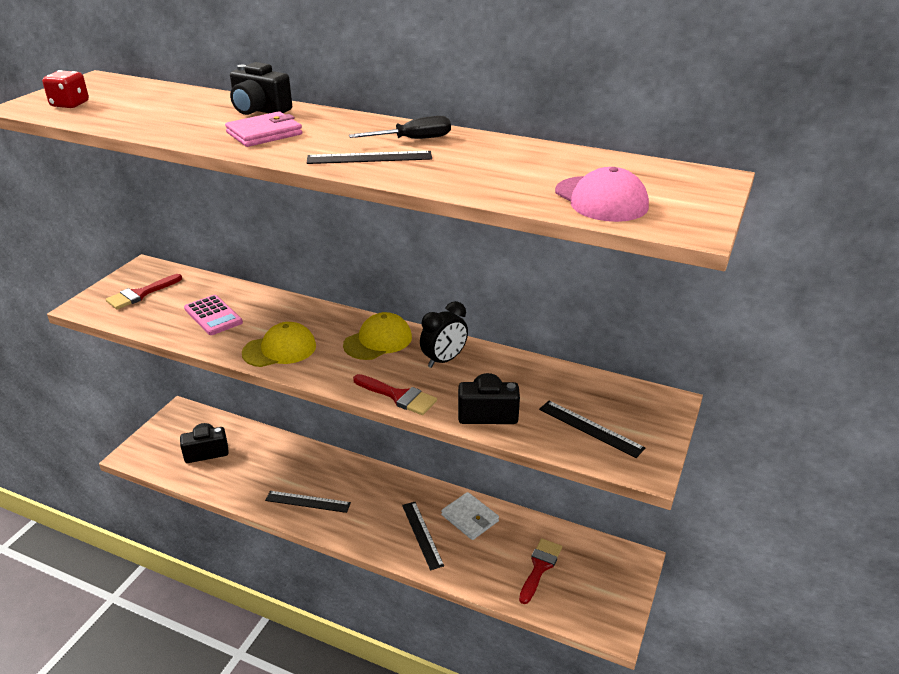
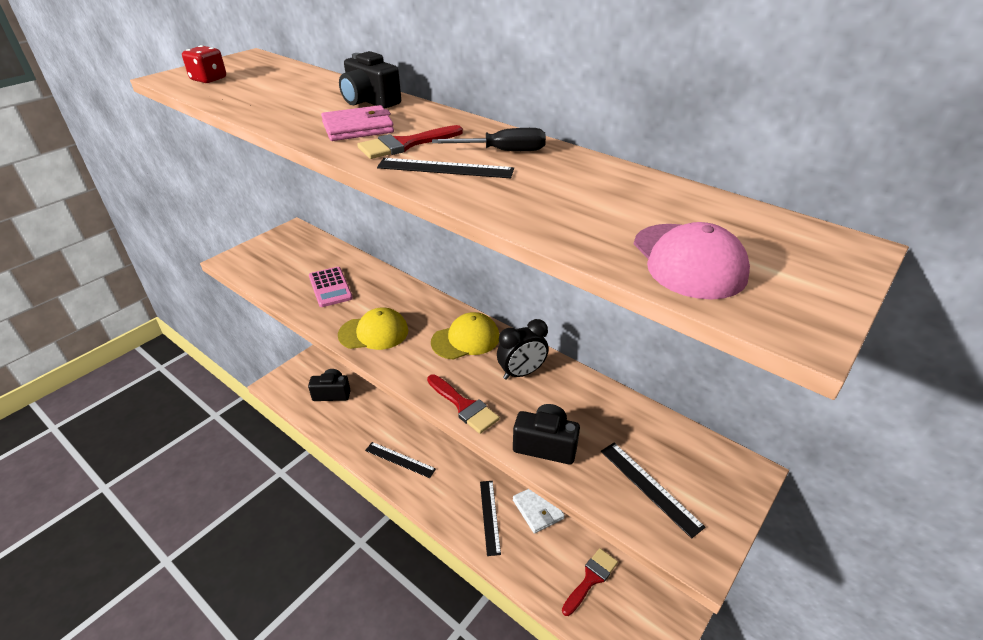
camera: 15 degrees right, 5 degrees up
(141, 294) = (280, 256): red brush -> red brush (405, 144)

